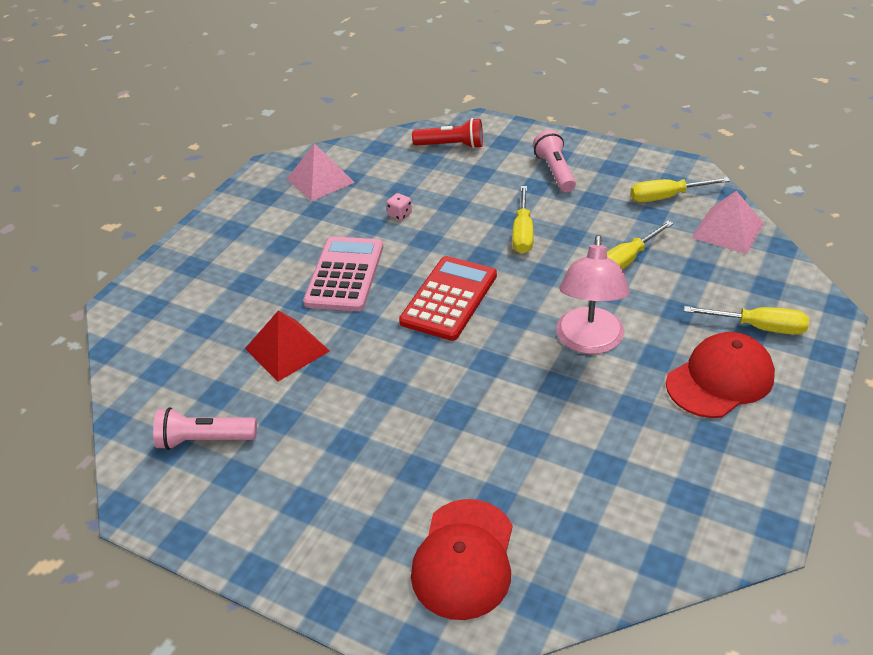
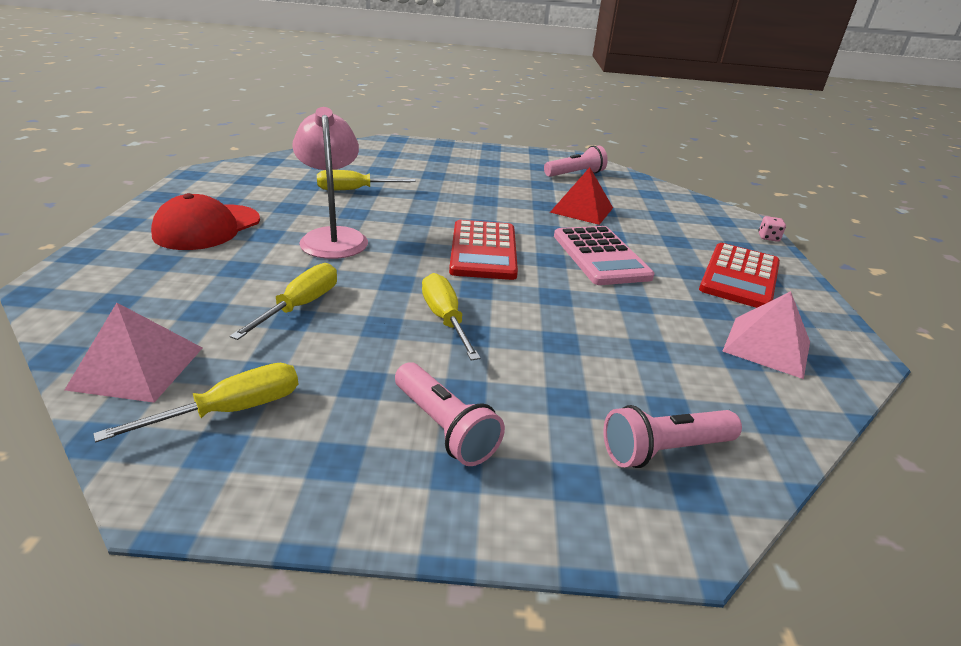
camera: 150 degrees right, 10 degrees down
(250, 233) = (739, 276): none -> red calculator
(400, 215) = (614, 318): pink dice -> pink dice (768, 238)
(451, 146) = (664, 450): red flashlight -> pink flashlight
(464, 558) = (386, 155): red cap -> none
(759, 327) = (148, 265): yellow screwdriver -> yellow screwdriver (354, 190)

